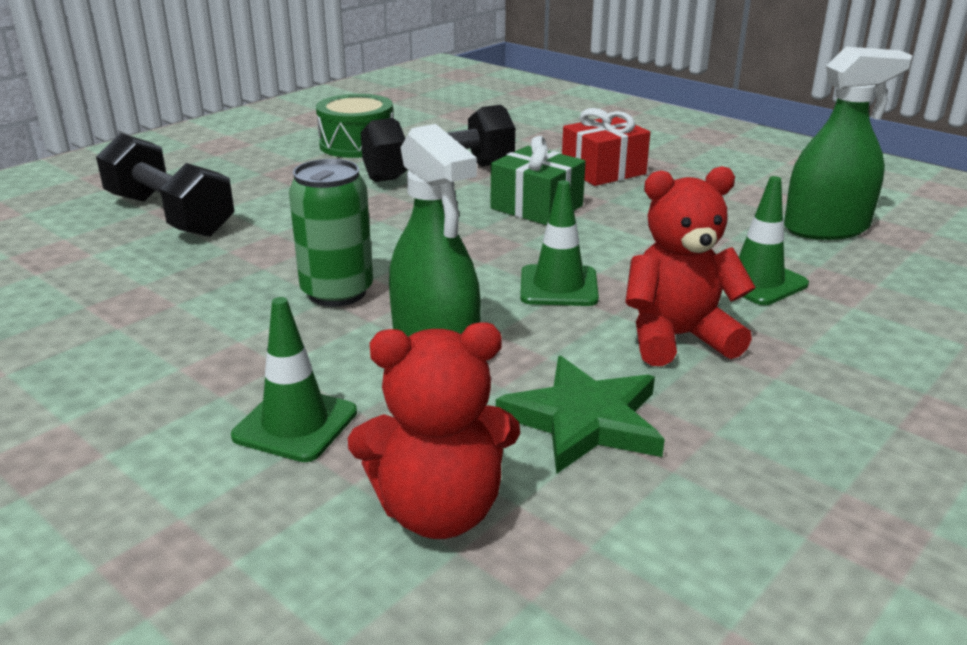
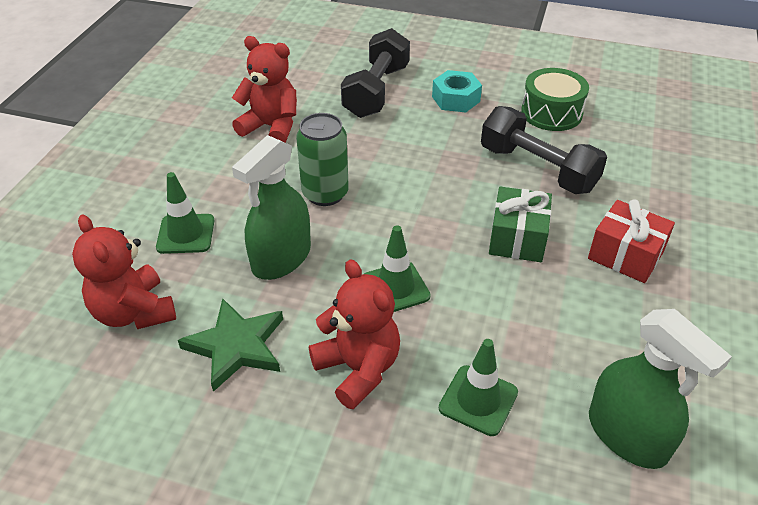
camera: 65 degrees right, 15 degrees up
(130, 301) = (271, 127): none -> red teddy bear
(261, 178) = (456, 99): none -> turquoise nut

